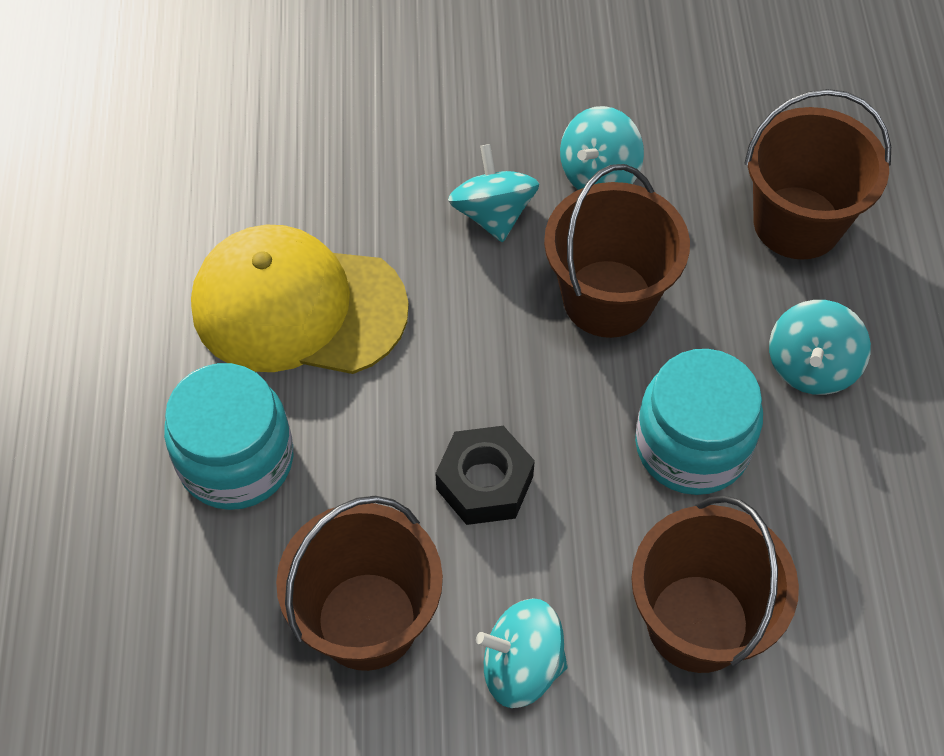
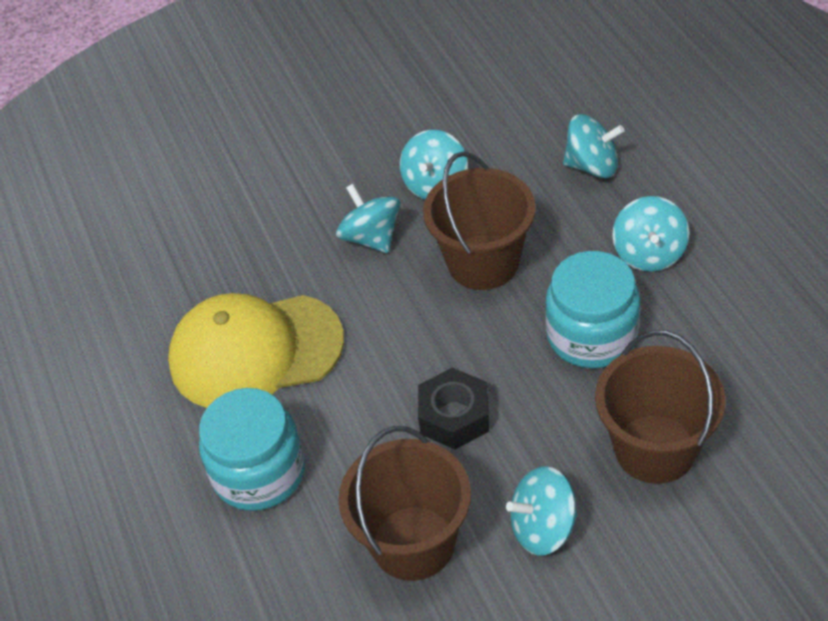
camera: 15 degrees left, 10 degrees down
(797, 223) = (592, 166): brown bucket -> turquoise spinning top

